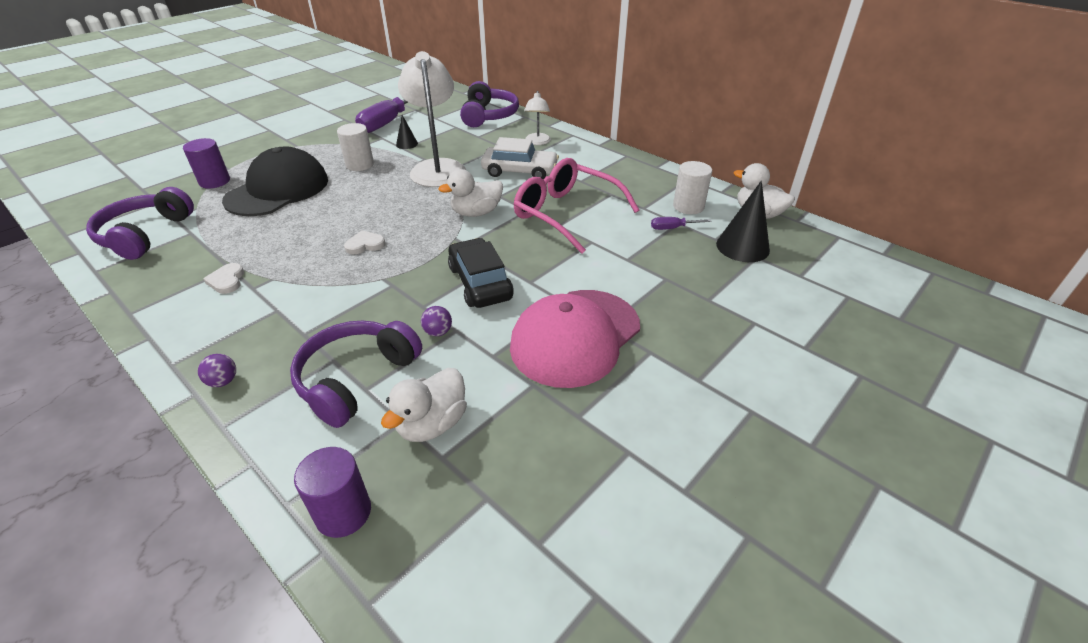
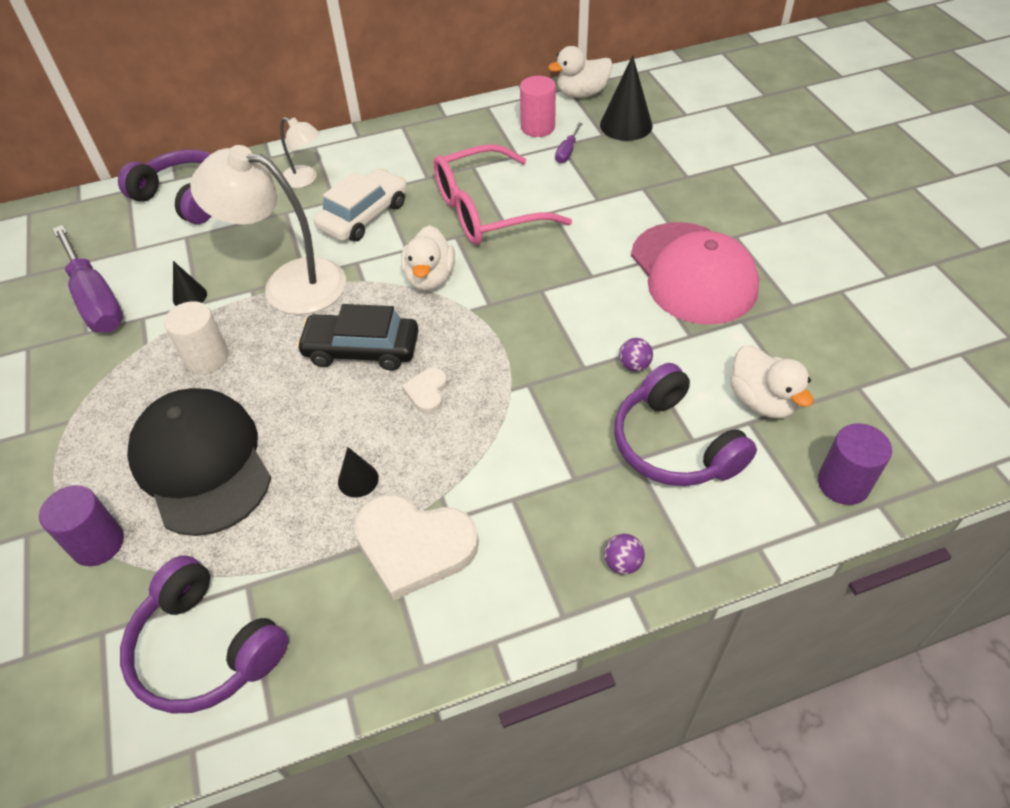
camera: 60 degrees left, 10 degrees up
(227, 280) = (414, 546): white heart -> white heart, size x2.08
(278, 243) = (358, 480): none -> black cone
(480, 282) = (570, 312): black car -> black car (362, 349)
(688, 206) = (537, 127): white cylinder -> pink cylinder

